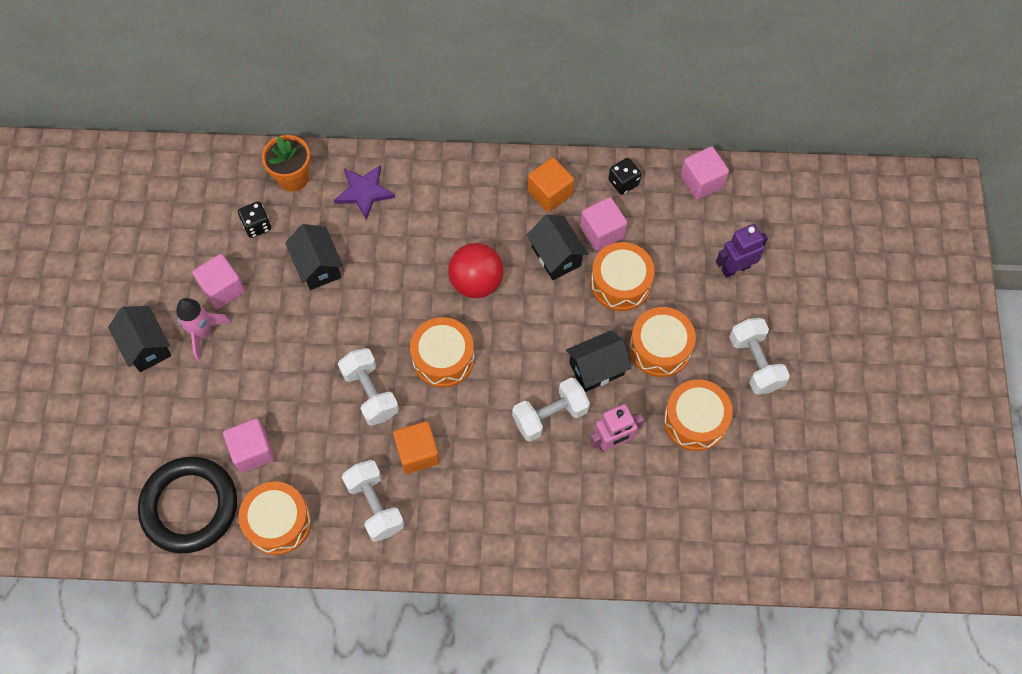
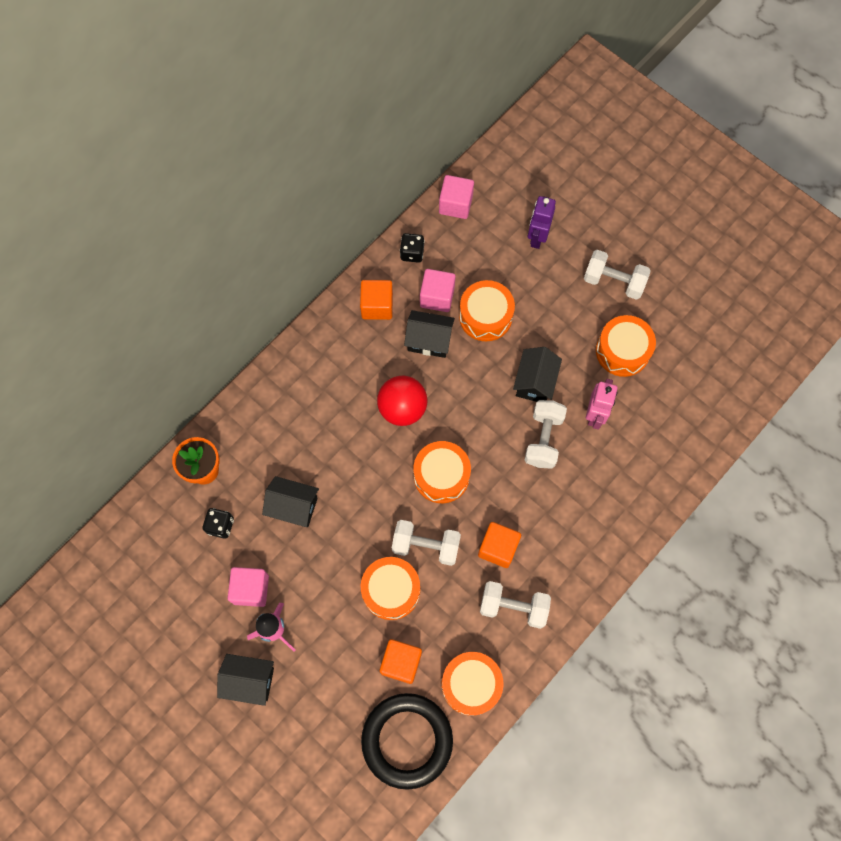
camera: 50 degrees left, 5 degrees up
(252, 451) = (401, 663): pink cube -> orange cube
(364, 192) = (262, 429): purple star -> none
(660, 348) = (553, 330): orange drum -> orange drum (391, 590)

